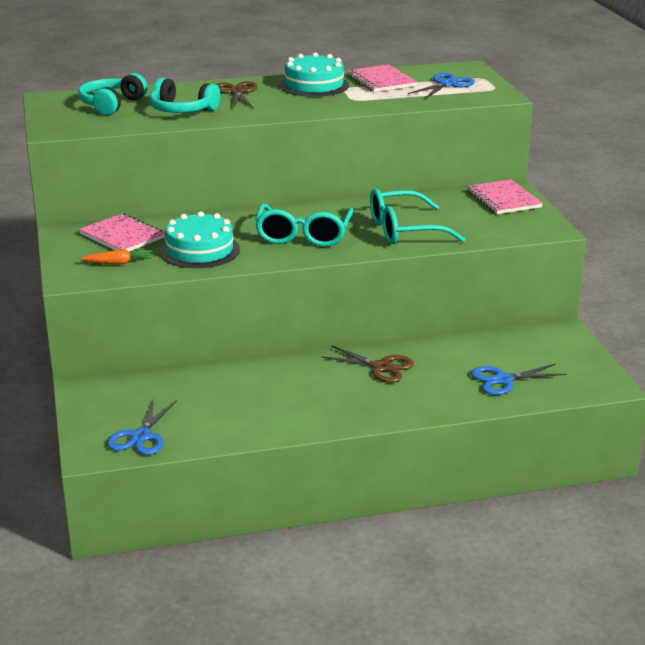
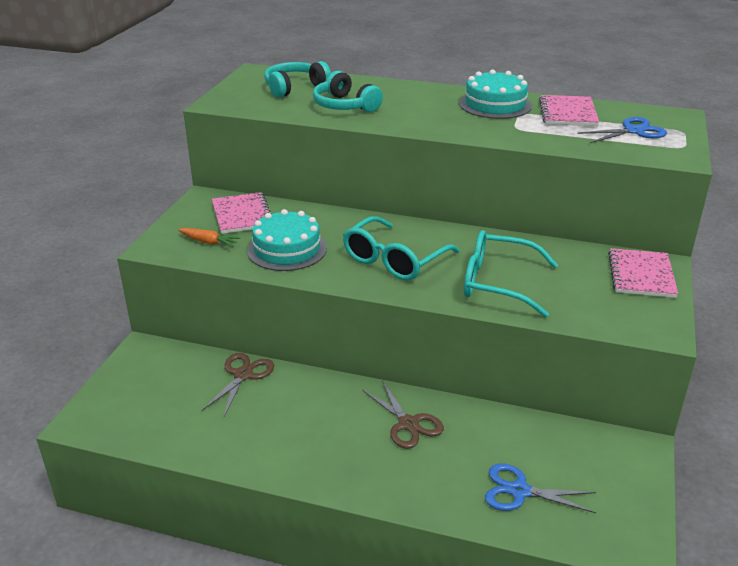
camera: 30 degrees right, 5 degrees up
(141, 437) = (132, 420): blue scissors -> none
(237, 92) = (415, 97): brown scissors -> brown scissors (243, 375)

